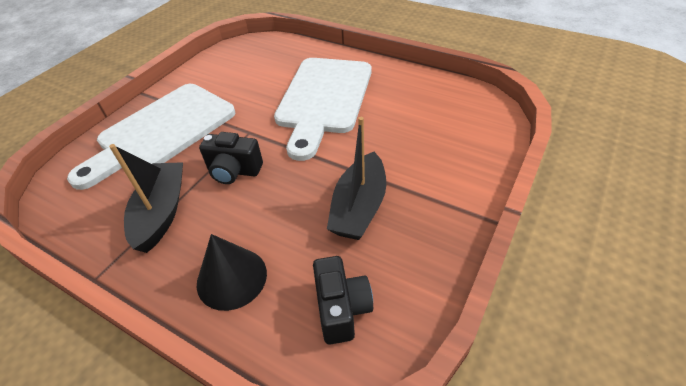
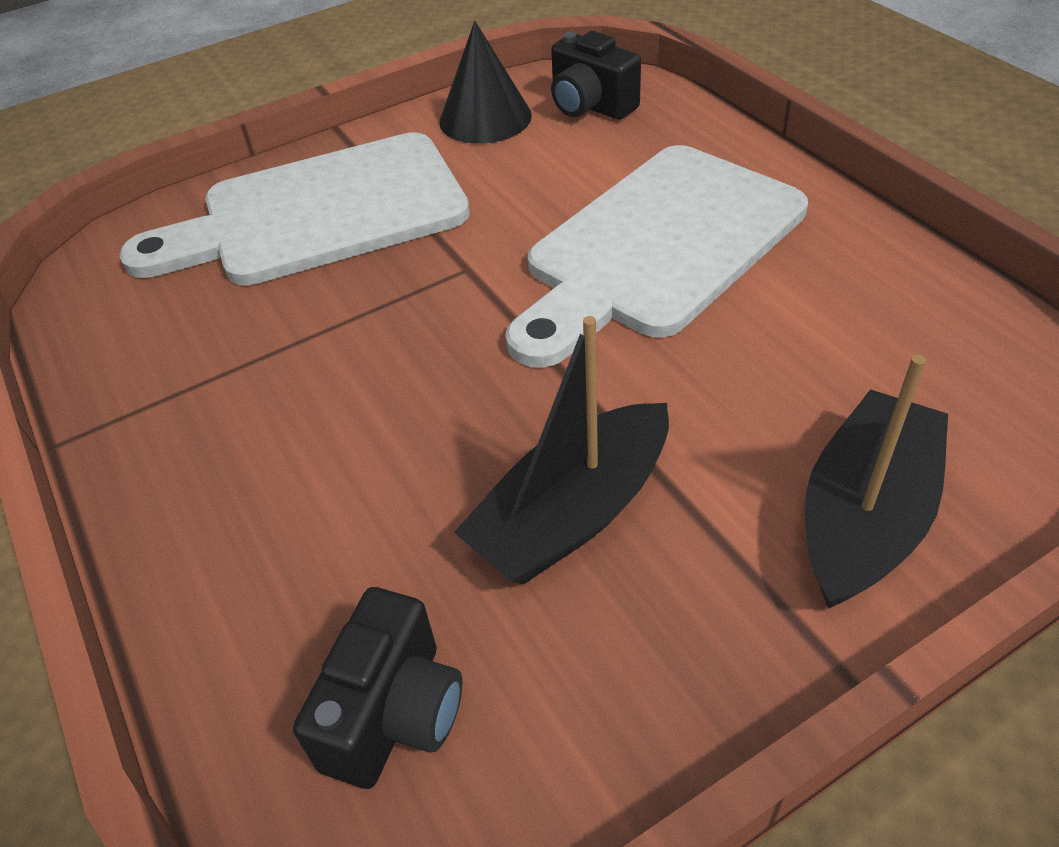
camera: 30 degrees right, 0 degrees up
(161, 212) = (221, 369): black boat -> black boat (864, 516)
(231, 278) = (248, 548): black cone -> black cone (485, 118)
(234, 171) = (388, 338): black camera -> black camera (590, 106)

